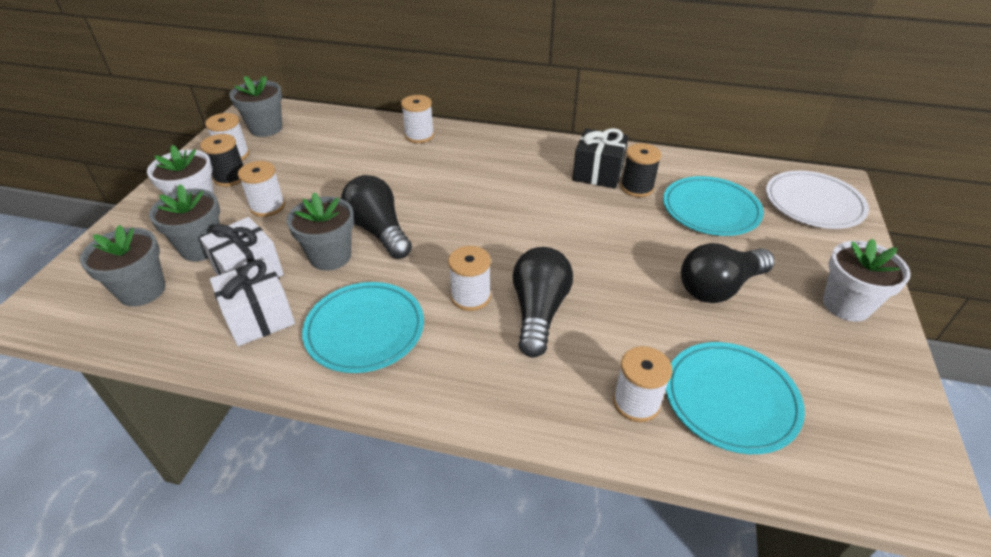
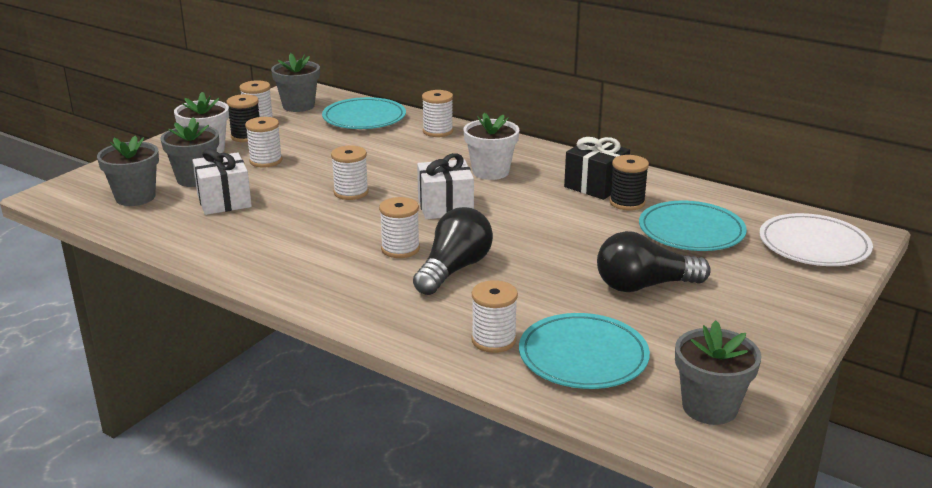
camera: 20 degrees right, 15 degrees down
(259, 318) = (215, 230): white gift -> white gift (445, 207)
(330, 256) = (297, 202): grey flower pot -> grey flower pot (709, 407)
(365, 330) = (295, 252): turquoise plate -> turquoise plate (364, 118)
(379, 231) = (351, 192): black light bulb -> white spool
(846, 305) = (767, 322): white flower pot -> white flower pot (490, 172)

